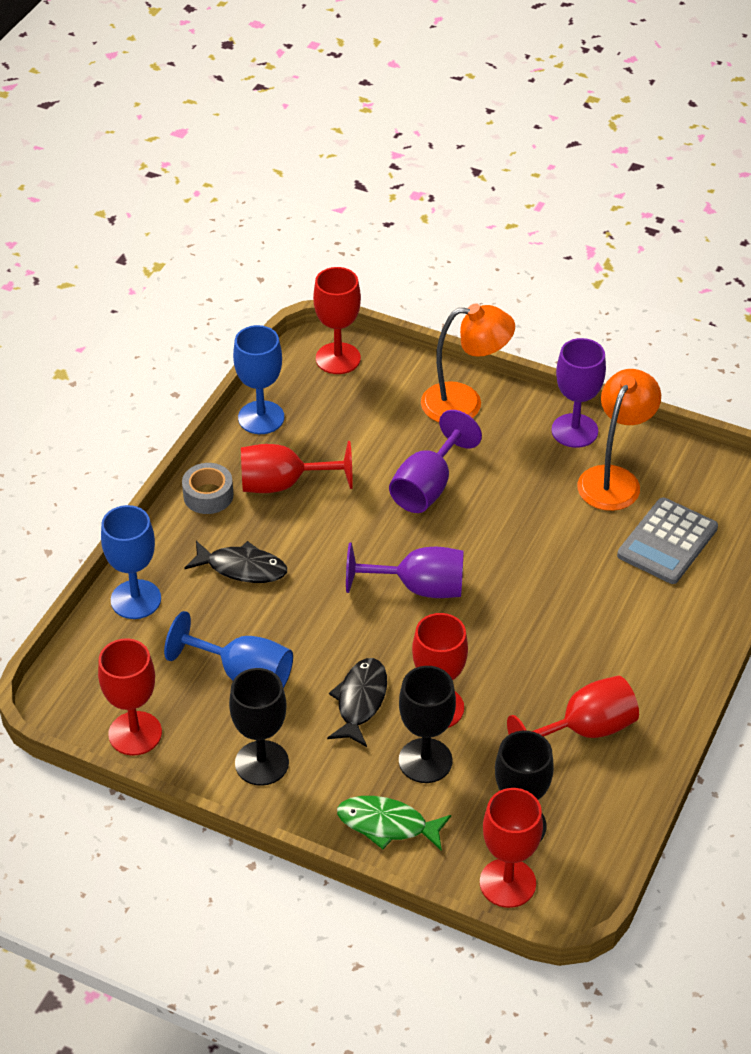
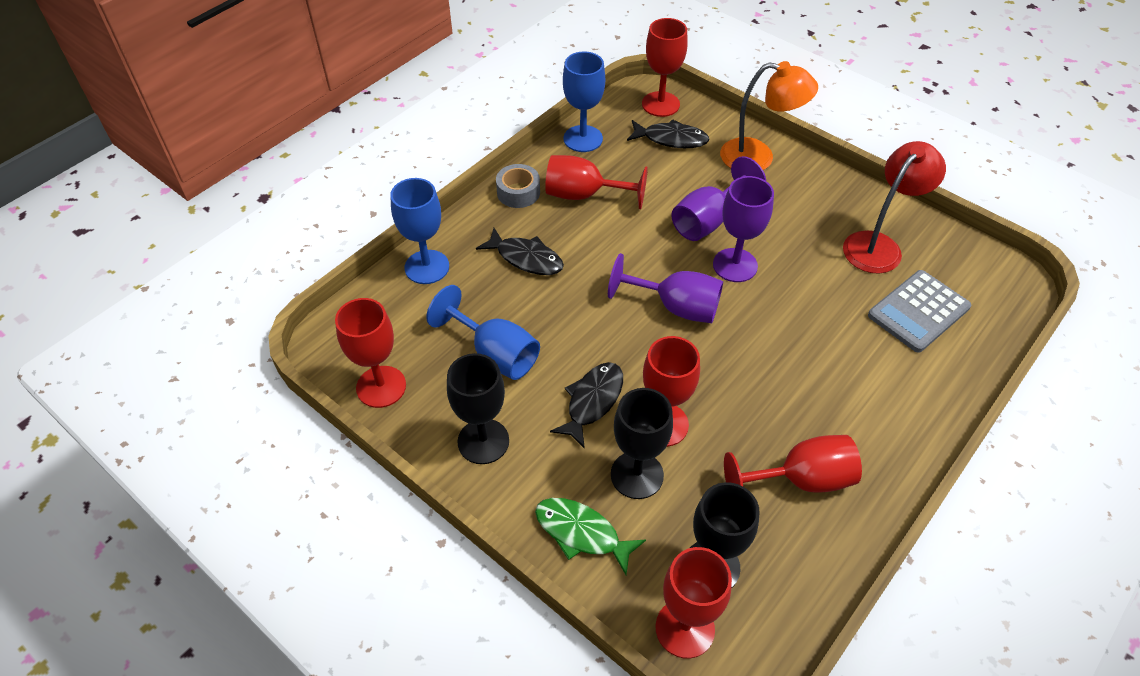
camera: 15 degrees right, 5 degrees up
(362, 399) = (671, 139): none -> black fish
(574, 431) = (850, 197): purple goblet -> purple goblet (735, 265)
(614, 479) = (878, 245): orange lamp -> red lamp

